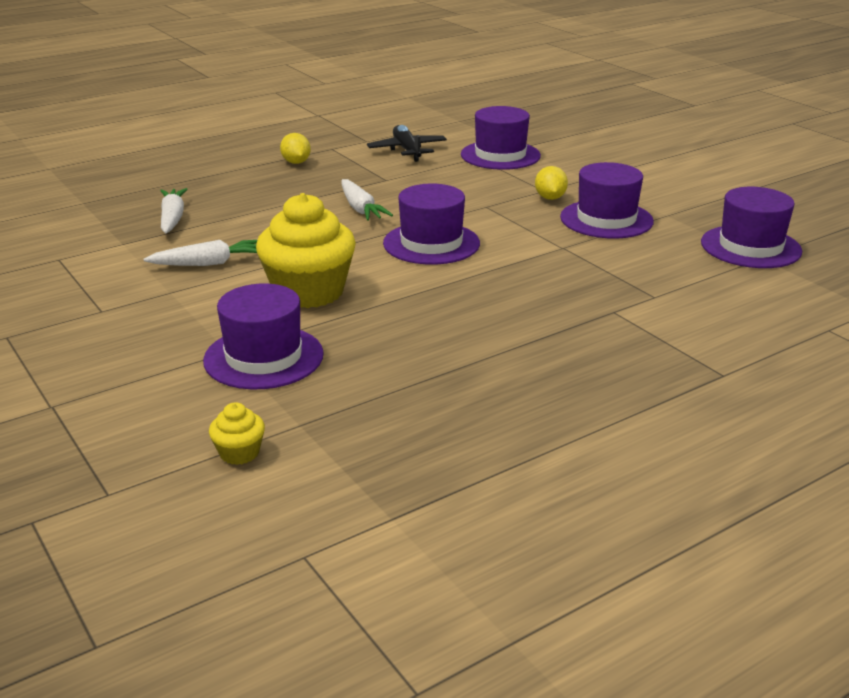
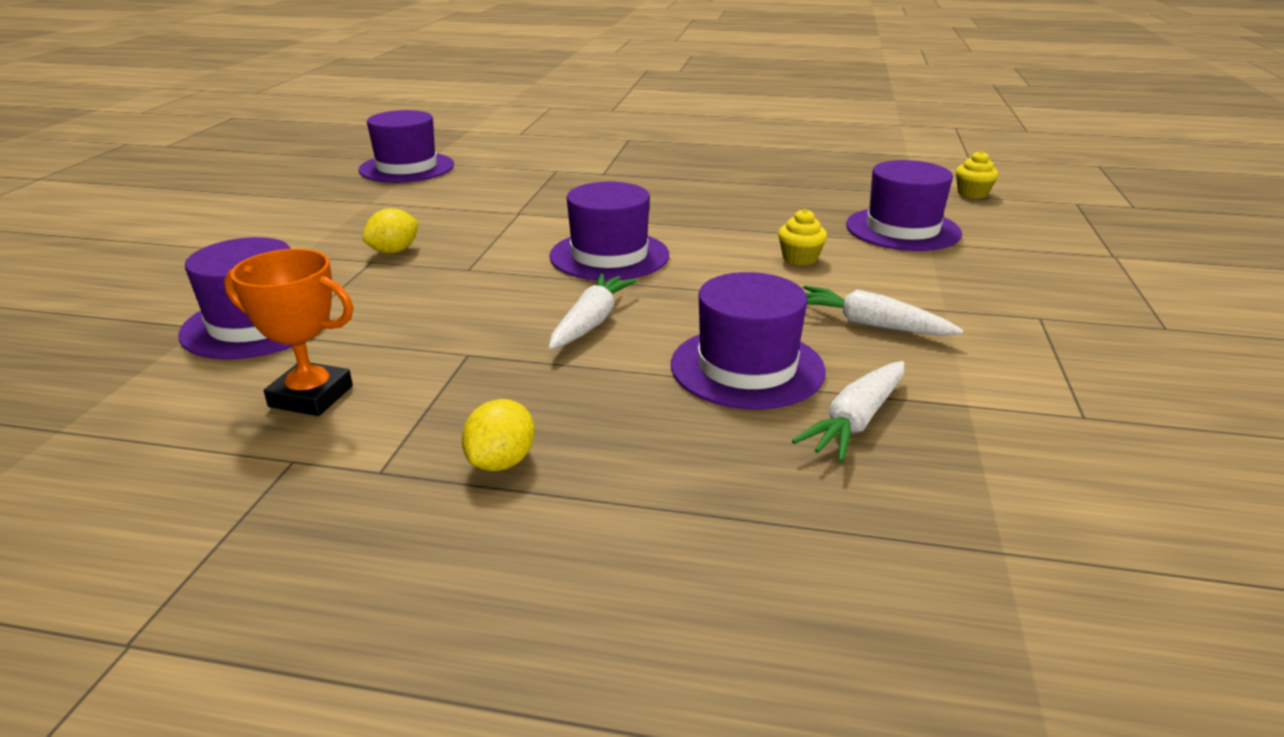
camera: 135 degrees left, 0 degrees up
(309, 292) = (800, 258): yellow cupcake -> yellow cupcake, size x0.44
(407, 150) = (311, 396): black plane -> orange trophy
(606, 219) = (420, 216): purple hat -> purple hat (747, 367)

